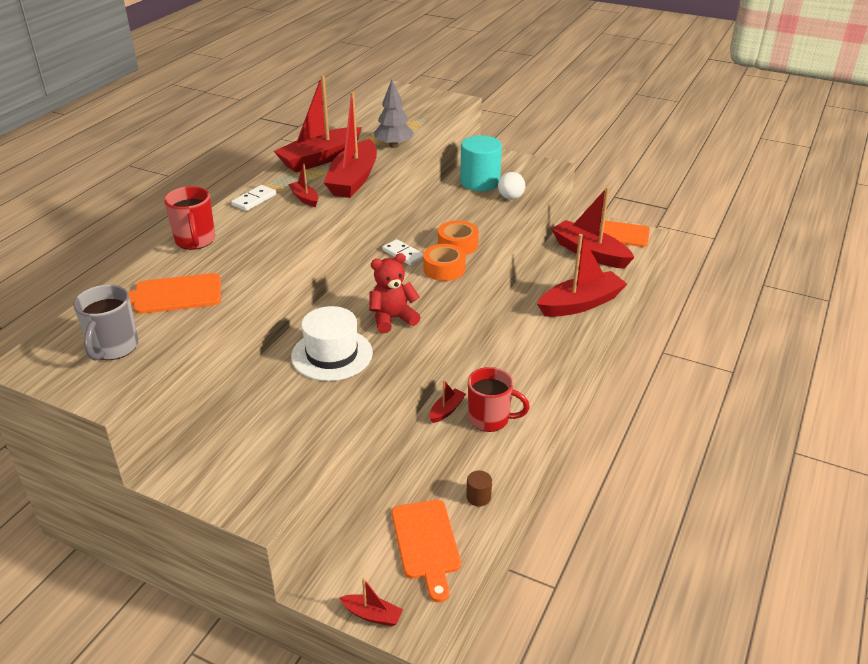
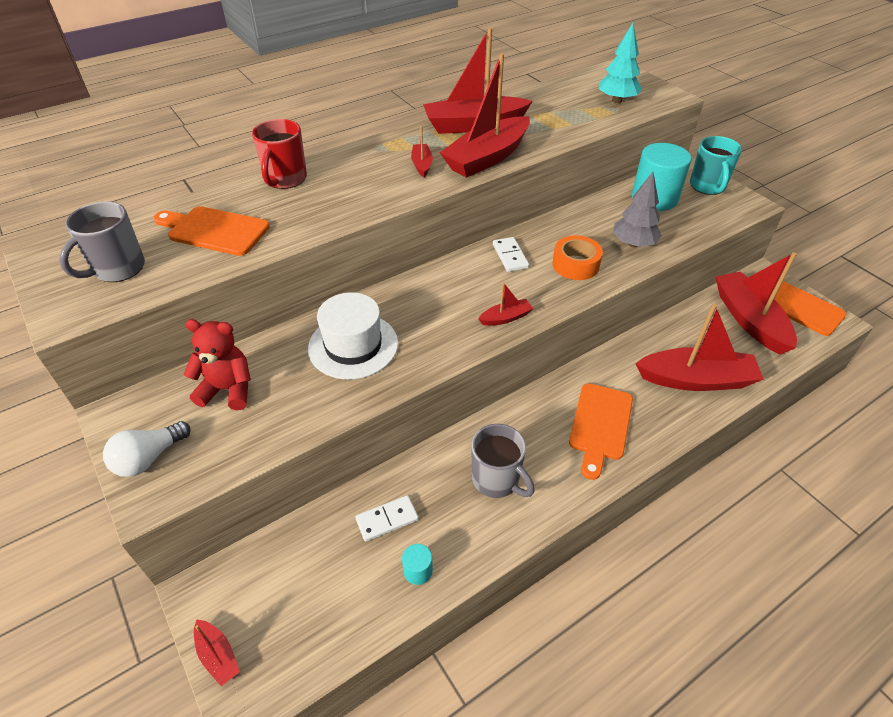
camera: 30 degrees right, 10 degrees up
(254, 200) = (374, 152): white domino -> white domino (387, 519)
(392, 319) = (442, 328): red teddy bear -> red teddy bear (228, 390)
(393, 146) = (560, 131): grey tree -> grey tree (633, 244)
(418, 113) = (617, 100): none -> turquoise tree
(426, 543) = (327, 599): orange cutting board -> orange cutting board (600, 425)
(444, 269) = (539, 288): orange tape -> none
(446, 410) = (460, 447): red boat -> red boat (505, 318)
(478, 497) = (418, 571): brown cylinder -> turquoise cylinder
(490, 419) = (497, 480): red mug -> grey mug
(512, 163) = (707, 187): none -> turquoise mug
(512, 194) = (681, 223): white light bulb -> white light bulb (149, 458)

